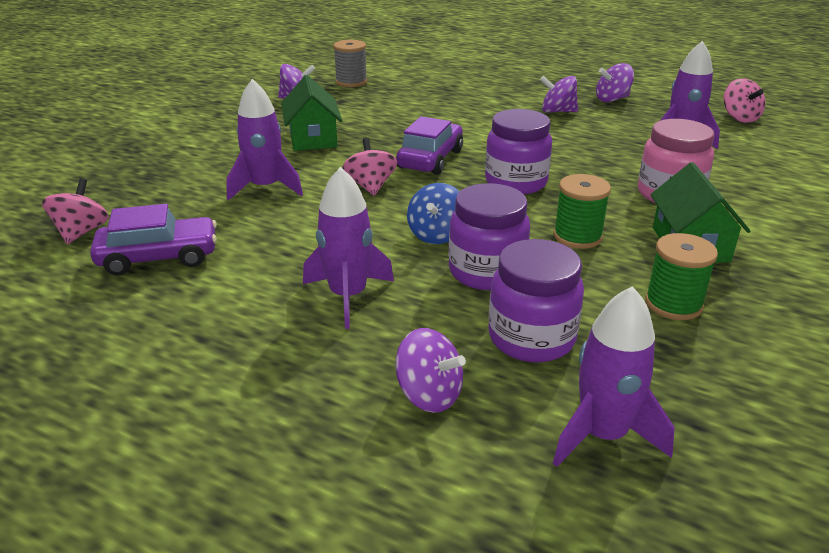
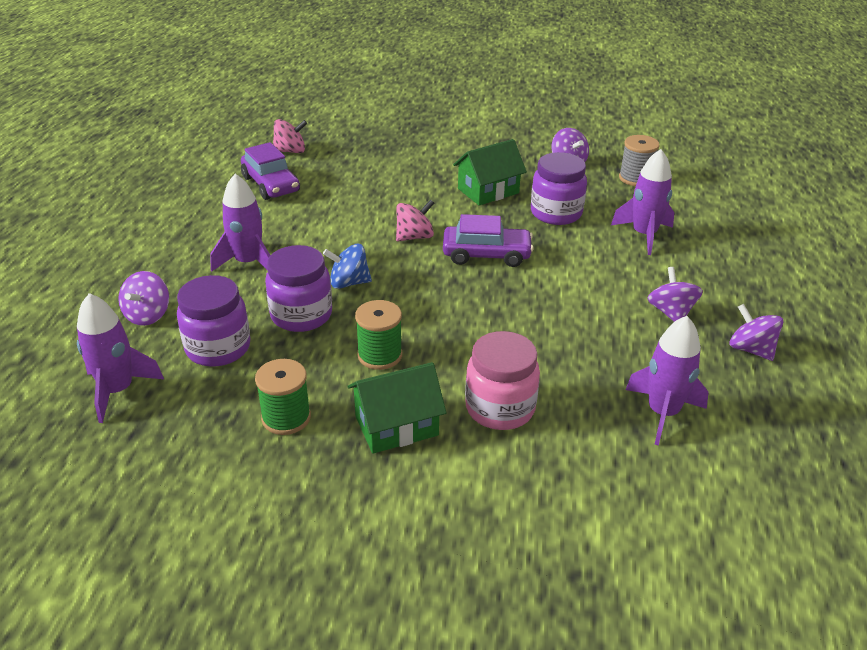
camera: 70 degrees right, 5 degrees up
(265, 188) = (385, 194): purple rocket -> purple rocket (644, 235)
(516, 182) = (467, 308): purple jar -> purple jar (556, 213)
(739, 118) = (787, 467): pink spinning top -> none

